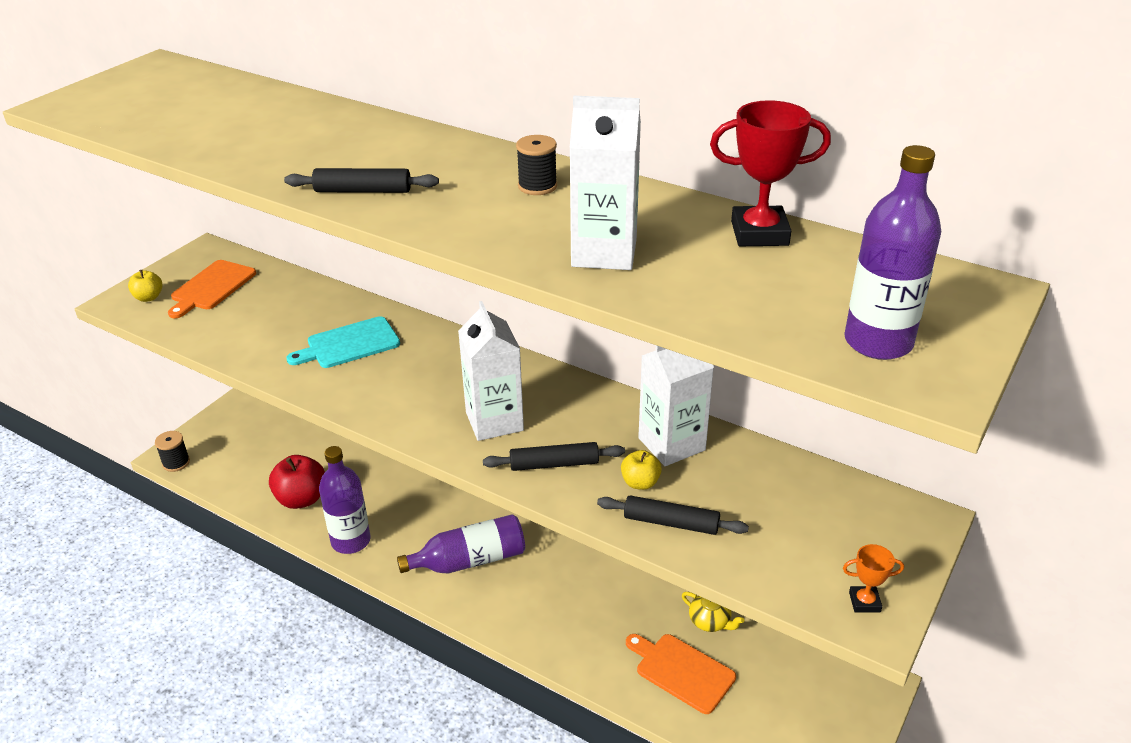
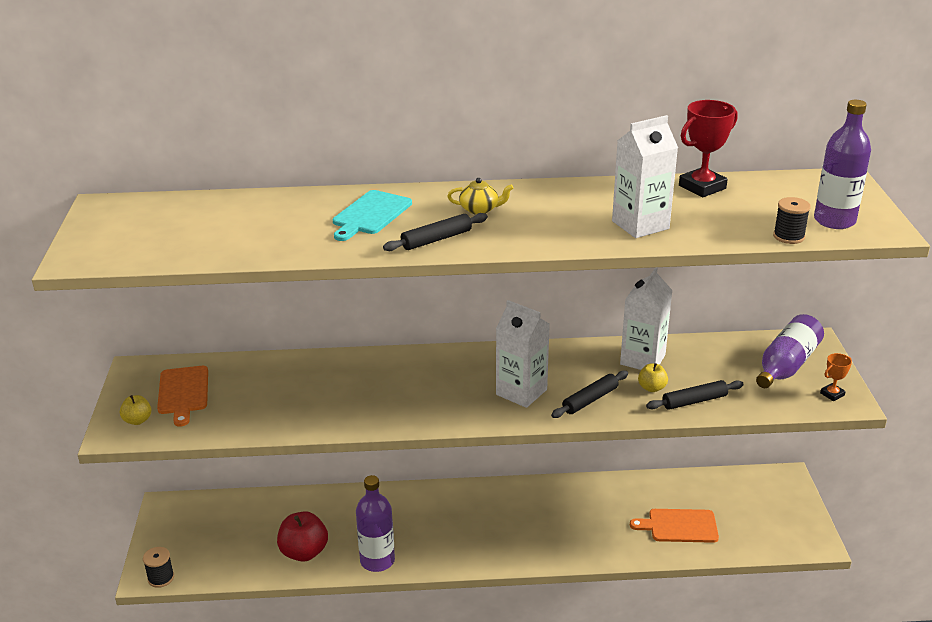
camera: 35 degrees left, 5 degrees down
(349, 344) = (355, 387): turquoise cutting board -> turquoise cutting board (370, 214)
(469, 560) = (478, 530): purple bottle -> purple bottle (786, 365)
(537, 186) = (541, 201): black spool -> black spool (788, 236)
(710, 621) = (666, 490): yellow teapot -> yellow teapot (480, 209)

